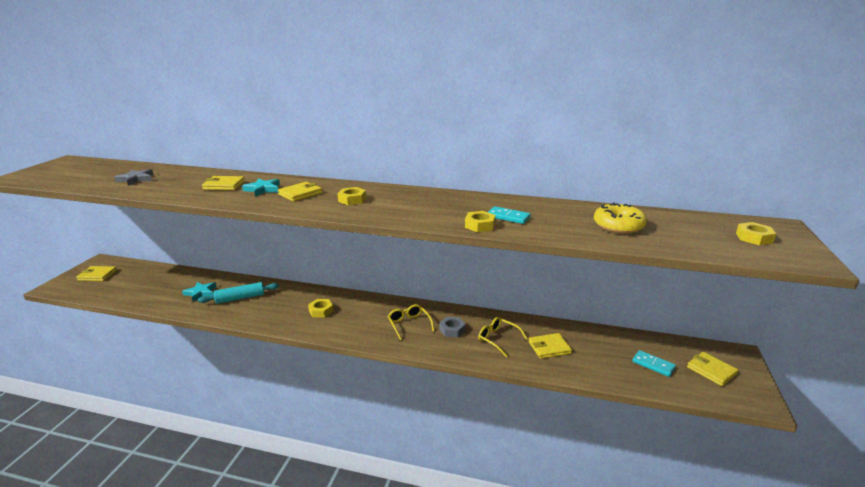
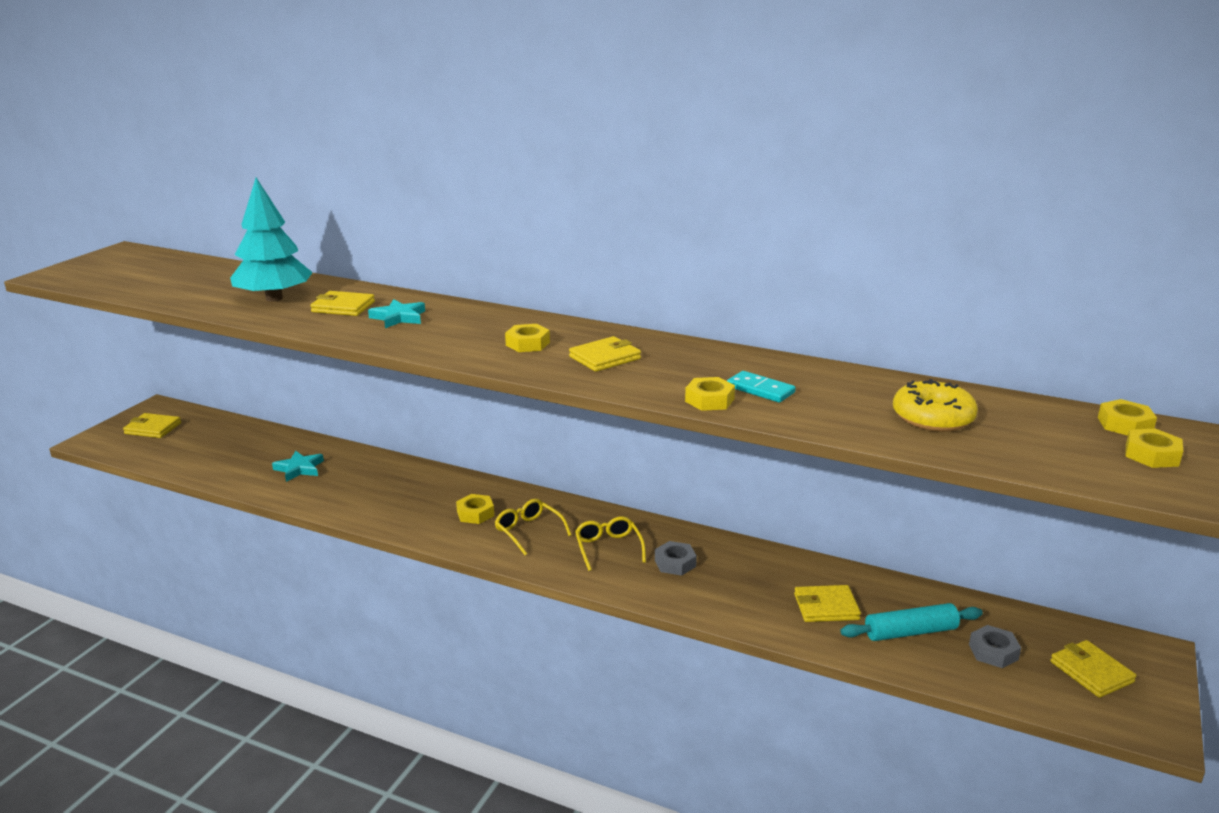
camera: 10 degrees right, 0 degrees up
(136, 179) = (219, 289): grey star -> none
(175, 183) = (274, 298): none -> turquoise tree
(240, 298) = (356, 482): turquoise rolling pin -> turquoise rolling pin (910, 632)
(300, 194) = (452, 328): yellow wallet -> yellow wallet (605, 358)
(498, 339) = (745, 585): yellow glasses -> yellow glasses (528, 531)
(653, 365) = (993, 652): turquoise domino -> grey nut
(728, 222) = (1125, 425): none -> yellow nut

